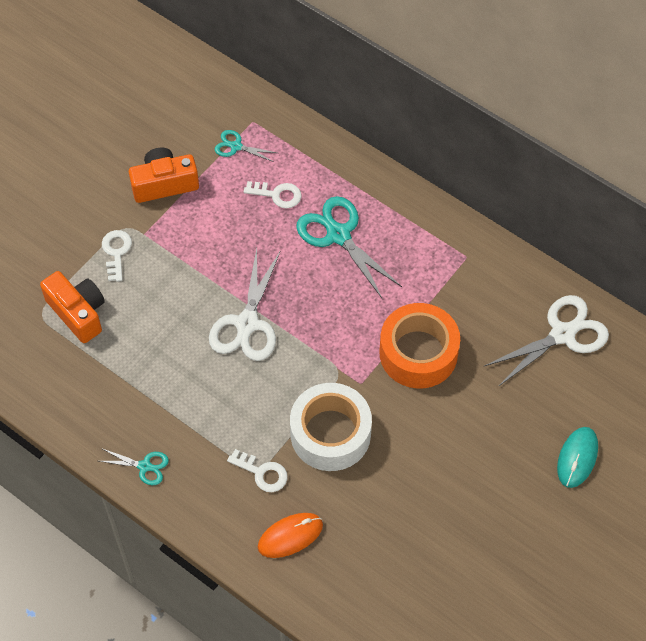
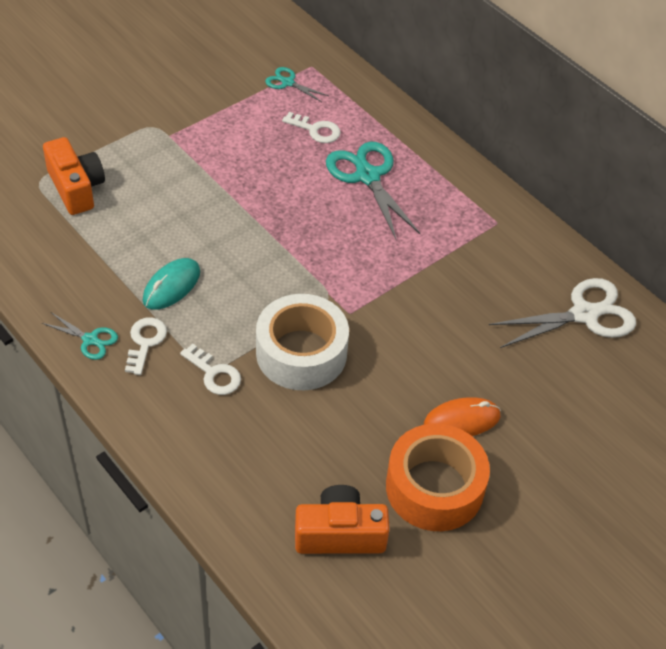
camera: 10 degrees right, 10 degrees down
(116, 252) = (135, 145): white key -> white key (145, 342)
(164, 184) = (205, 99): orange camera -> orange camera (340, 534)
(247, 324) = (246, 234): white scissors -> none
(290, 536) = (224, 443): orange mouse -> orange mouse (462, 420)
(418, 353) = (420, 298): orange tape -> orange tape (434, 487)
(577, 458) = (572, 438): turquoise mouse -> turquoise mouse (171, 286)

